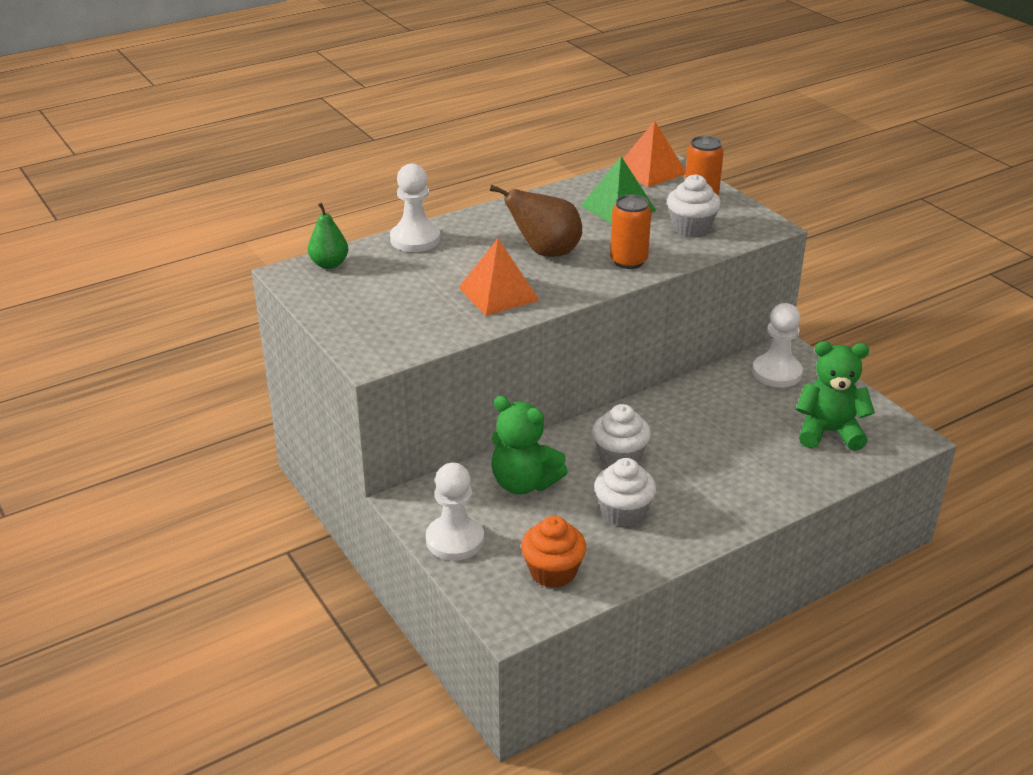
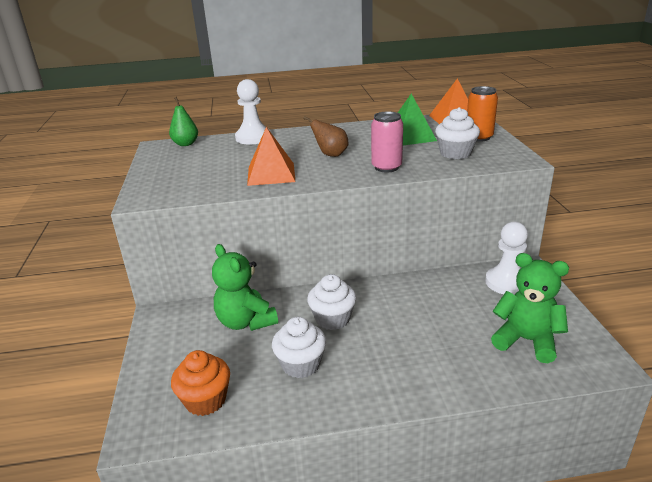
camera: 25 degrees right, 5 degrees down
(455, 540) = (160, 352): white pawn -> none
(545, 252) = (331, 155): brown pear -> brown pear, size x0.66
(628, 261) = (386, 167): orange can -> pink can

